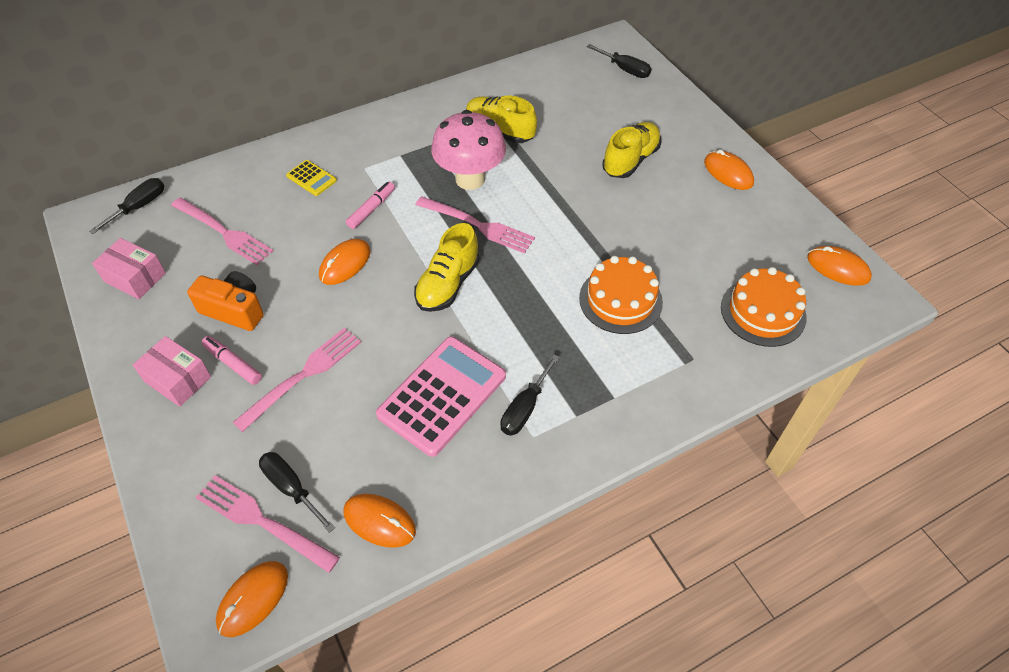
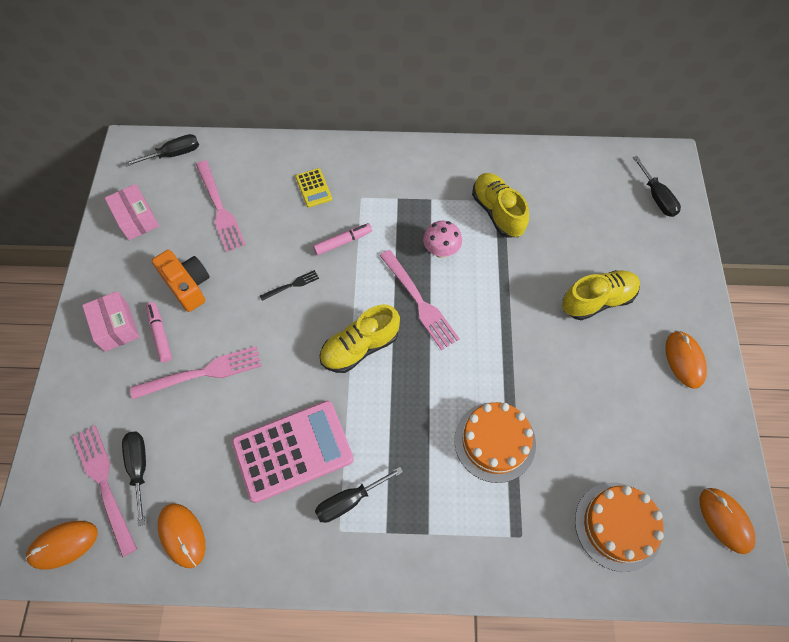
camera: 30 degrees right, 10 degrees up
(345, 264) = (292, 285): orange mouse -> black fork
(470, 179) = (441, 251): pink mushroom -> pink mushroom, size x0.55

